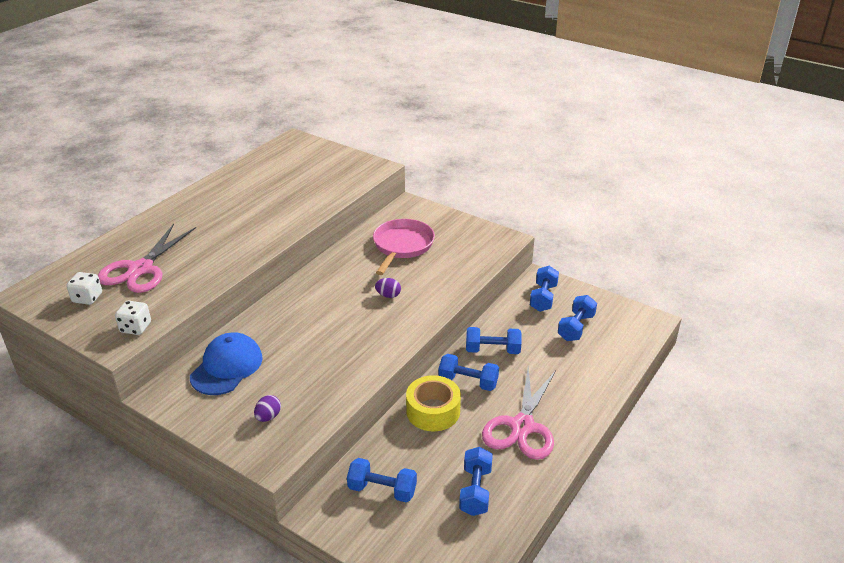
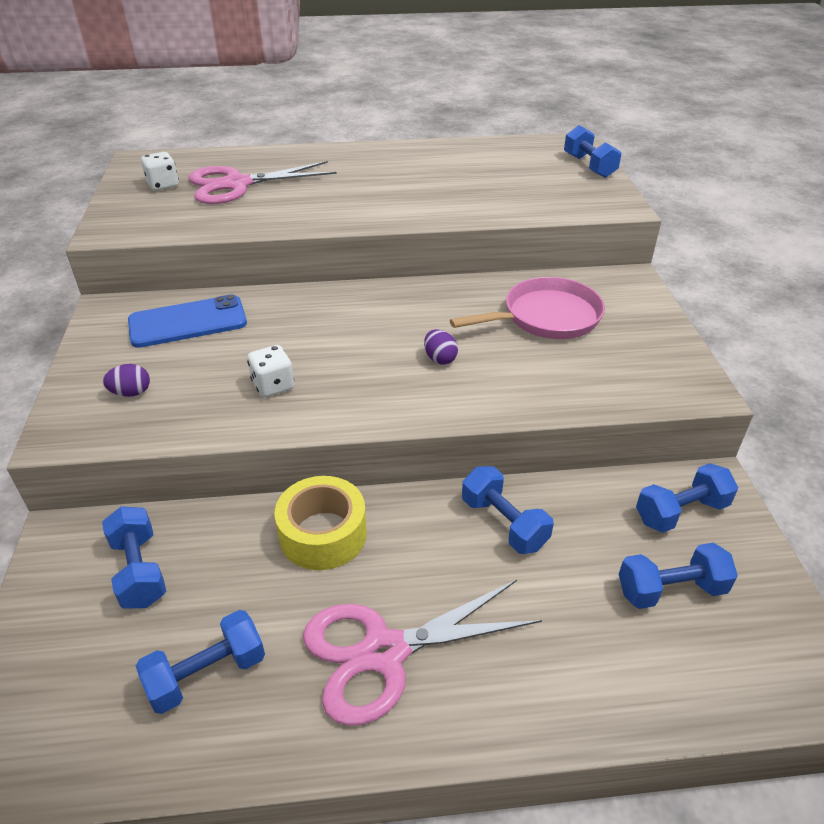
camera: 50 degrees right, 5 degrees up
(135, 328) = (143, 227): white dice -> white dice (273, 385)
(227, 367) = (188, 322): blue cap -> blue phone
(468, 382) = (413, 535): blue dumbbell -> blue dumbbell (589, 166)

